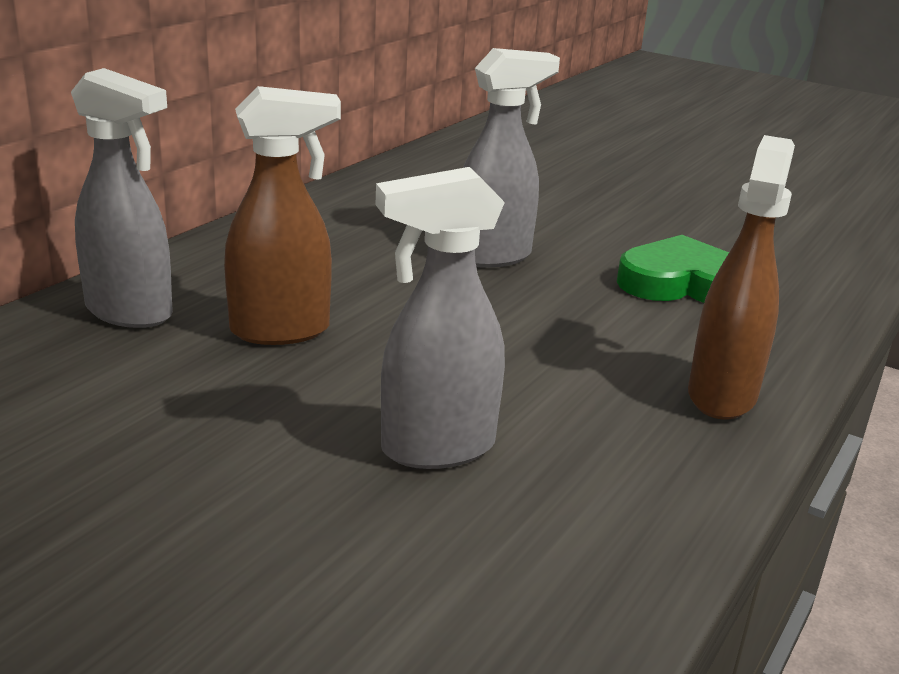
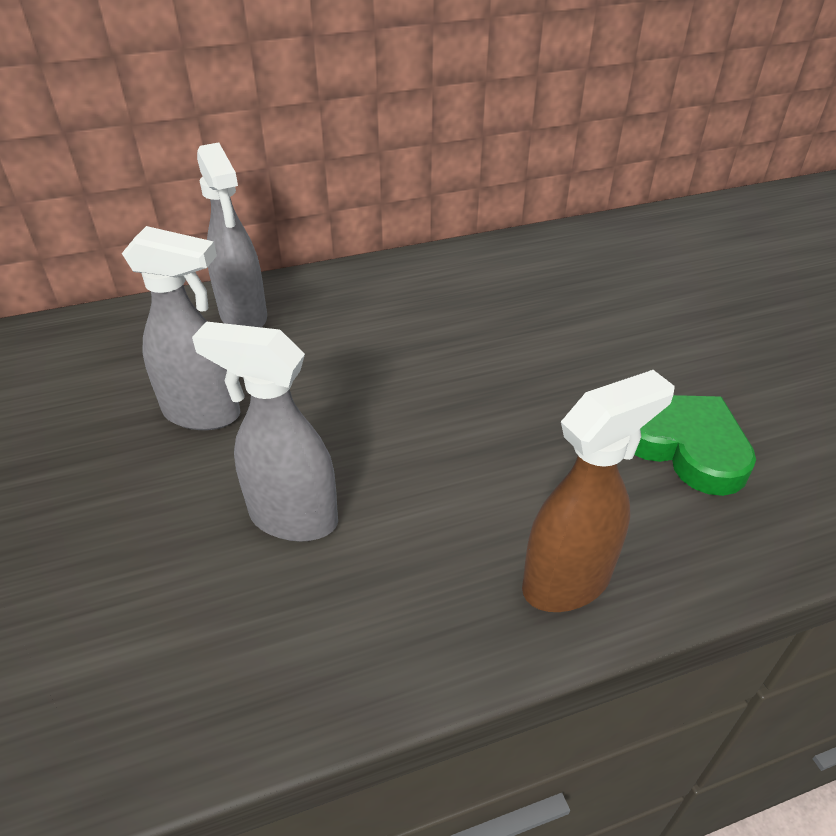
camera: 40 degrees right, 15 degrees up
(282, 331) = (313, 368): brown spray bottle -> none
(494, 257) = (543, 354): grey spray bottle -> grey spray bottle (203, 414)

